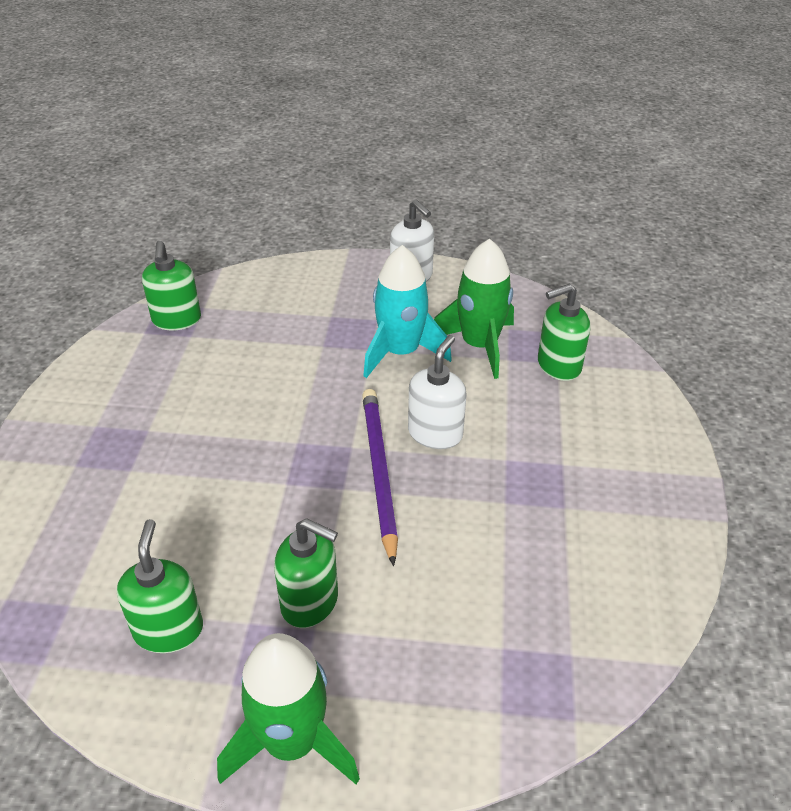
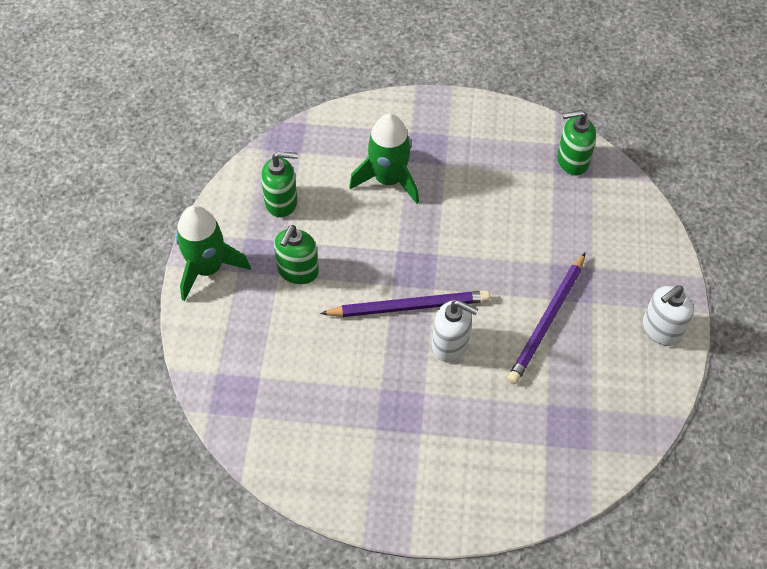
camera: 90 degrees right, 15 degrees up
(401, 352) = (547, 321): turquoise rocket -> purple pencil
(479, 346) = (563, 382): green rocket -> green rocket (388, 179)
(558, 366) = (541, 444): green soap dispenser -> none

